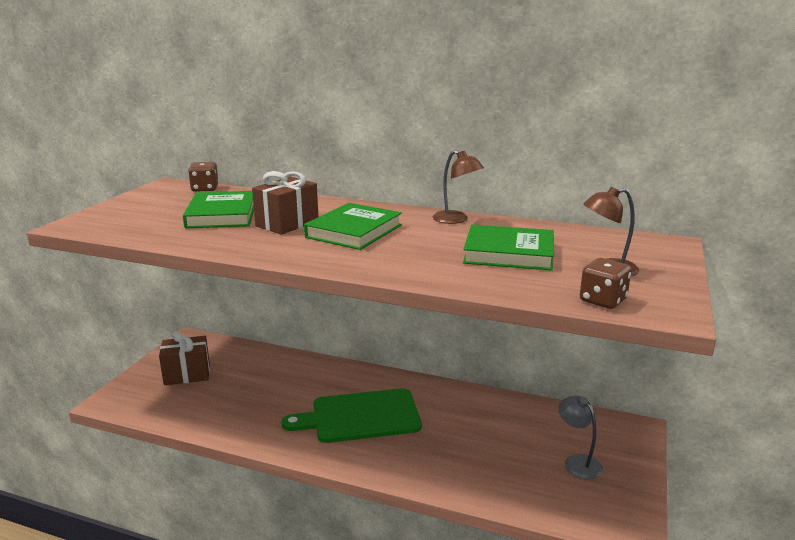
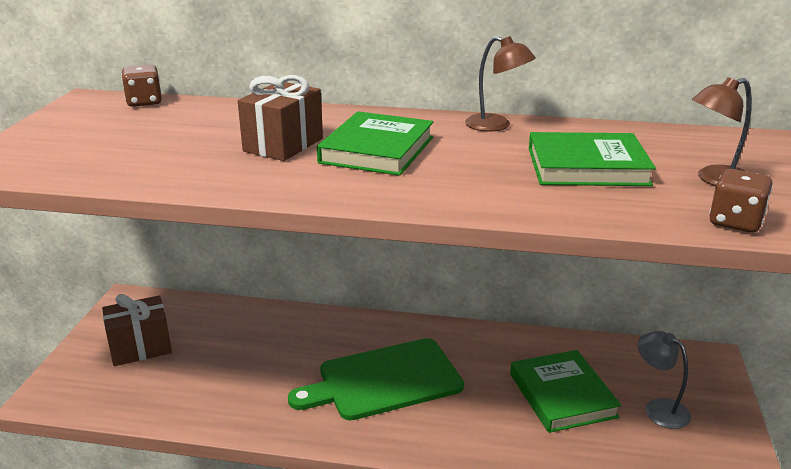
camera: 10 degrees left, 5 degrees up
(222, 215) = (188, 138): green book -> green book (562, 395)

